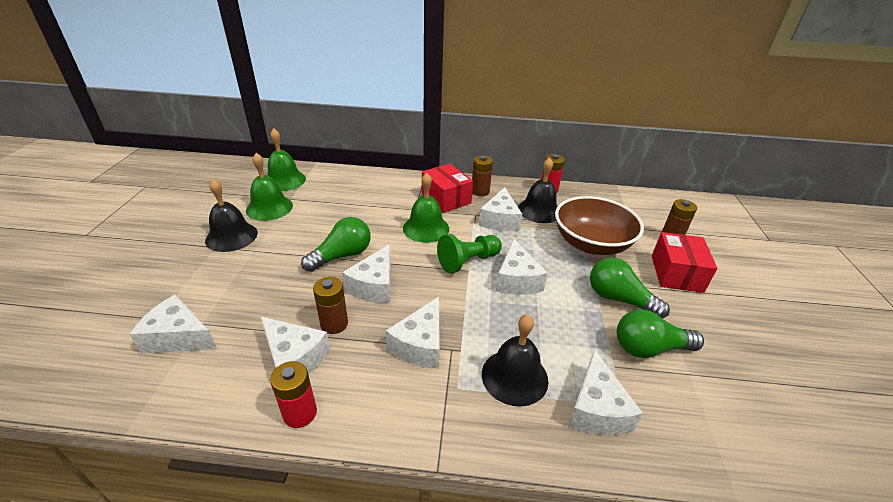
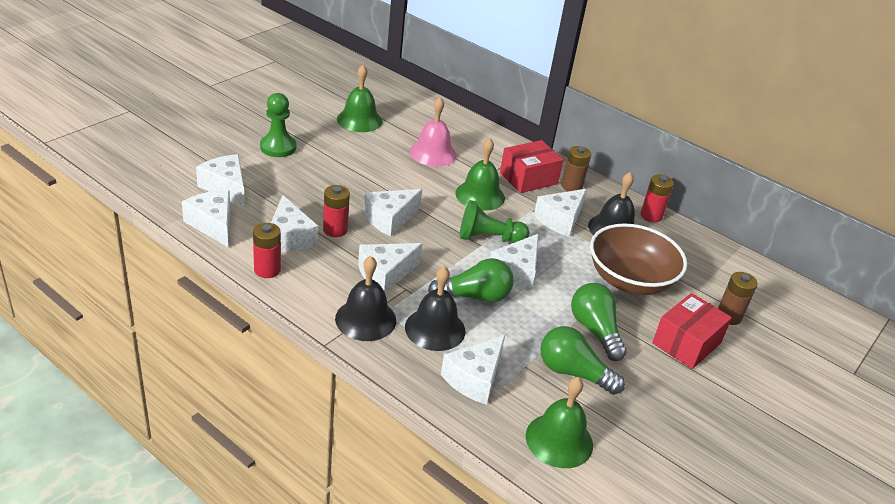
camera: 30 degrees right, 0 degrees up
(193, 392) = (213, 224): none -> white cheese
(208, 266) = (278, 147): none -> green pawn
(231, 236) = (311, 131): black bell -> black bell (365, 319)
(284, 180) = (392, 100): green bell -> green bell (559, 440)
(334, 324) = (335, 230): brown battery -> red battery
(342, 256) = (385, 185): green light bulb -> green light bulb (475, 296)
(357, 210) = (433, 153): none -> pink bell
(446, 198) = (528, 178): red box -> red box turned 60 degrees clockwise

